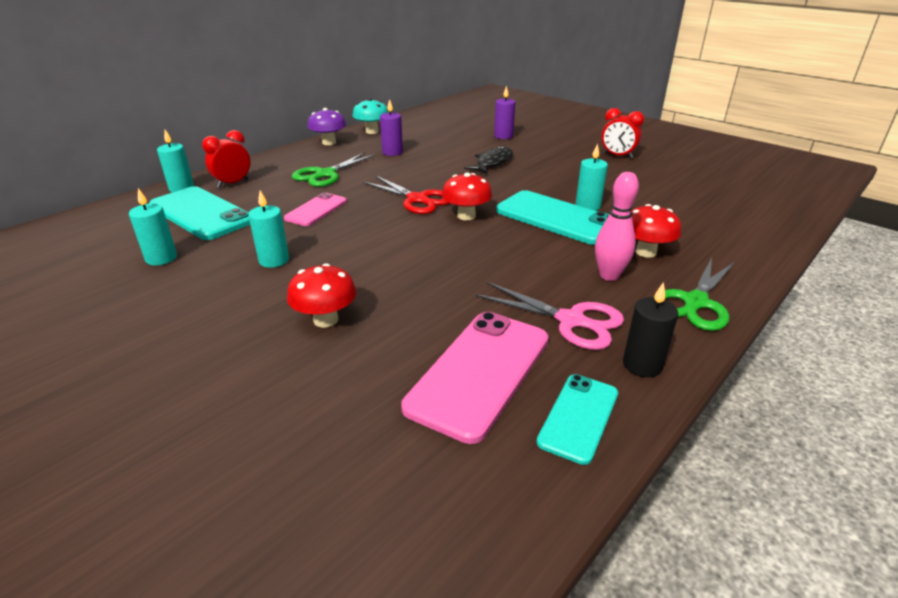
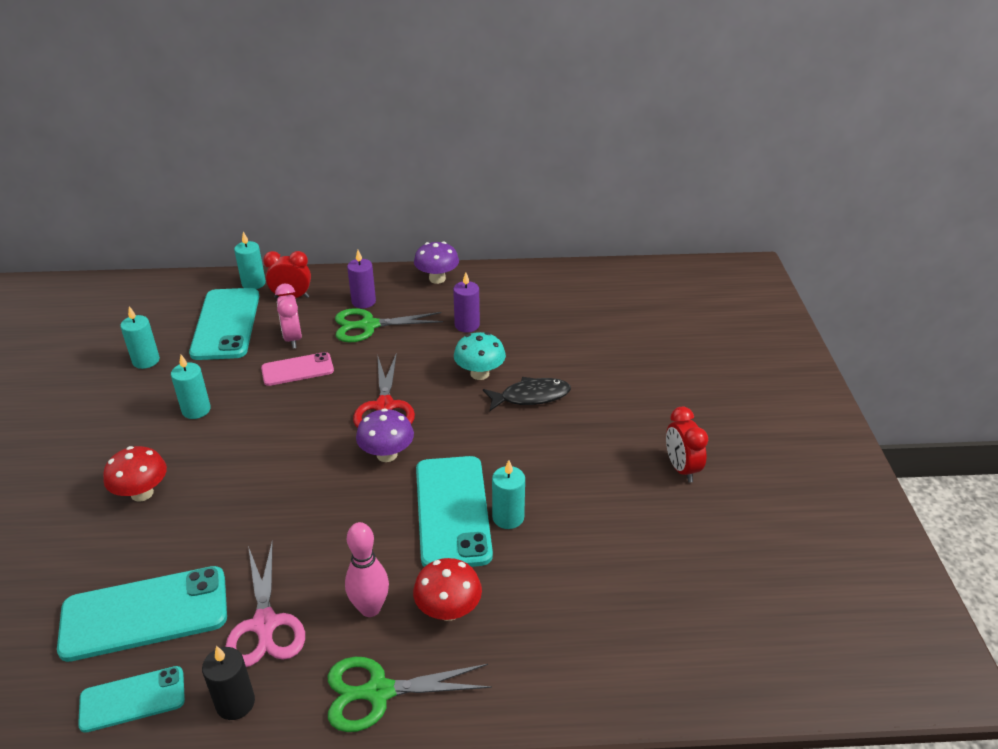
camera: 45 degrees right, 5 degrees up
(279, 199) = (293, 339): none -> pink clock
(372, 131) = (499, 281): turquoise mushroom -> turquoise mushroom (480, 374)
(466, 216) = (387, 454): red mushroom -> purple mushroom
(480, 372) = (145, 614): pink phone -> turquoise phone
(503, 136) = (614, 360): purple candle -> purple candle (363, 302)

